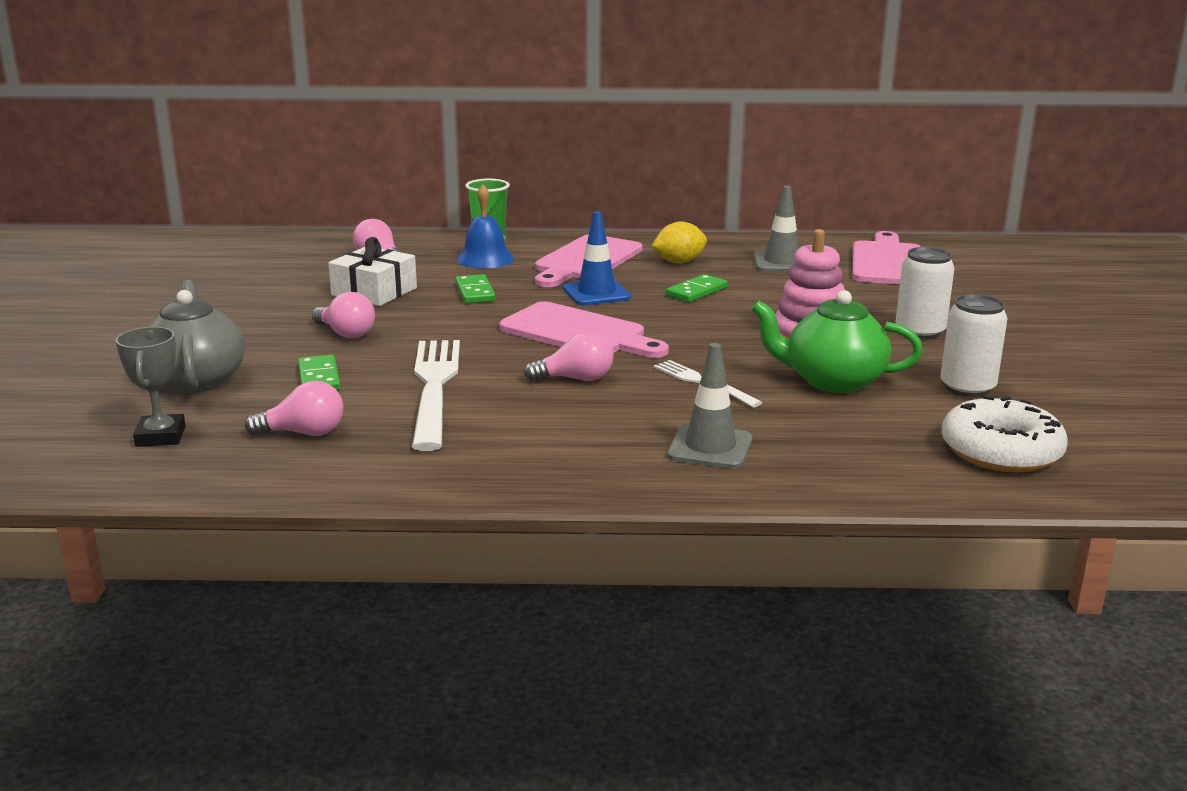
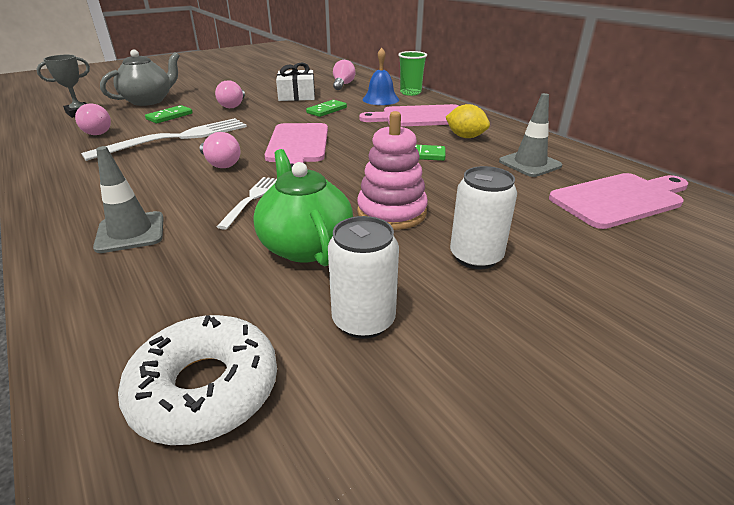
camera: 55 degrees right, 10 degrees up
(596, 293) = (370, 133): blue traffic cone -> none

